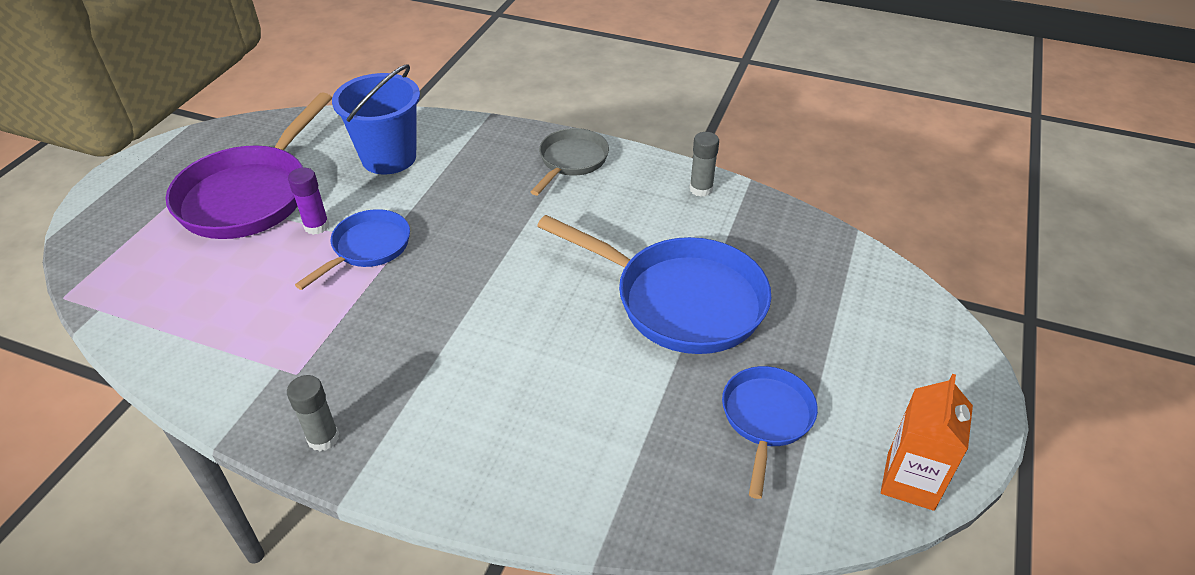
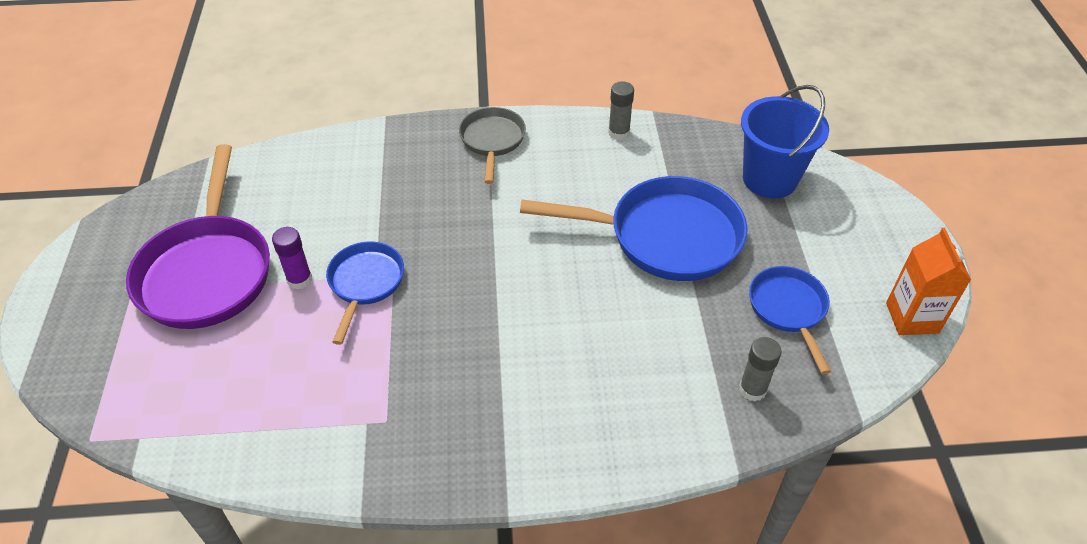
camera: 25 degrees left, 5 degrees up
(323, 438) = (453, 466): grey glue stick -> grey glue stick (752, 389)
(389, 157) = (320, 190): blue bucket -> blue bucket (769, 179)

